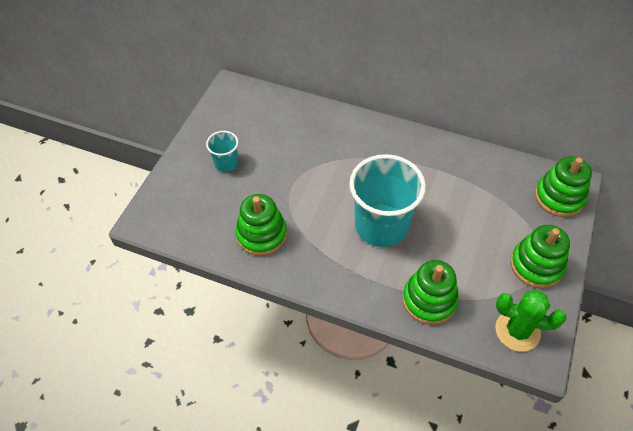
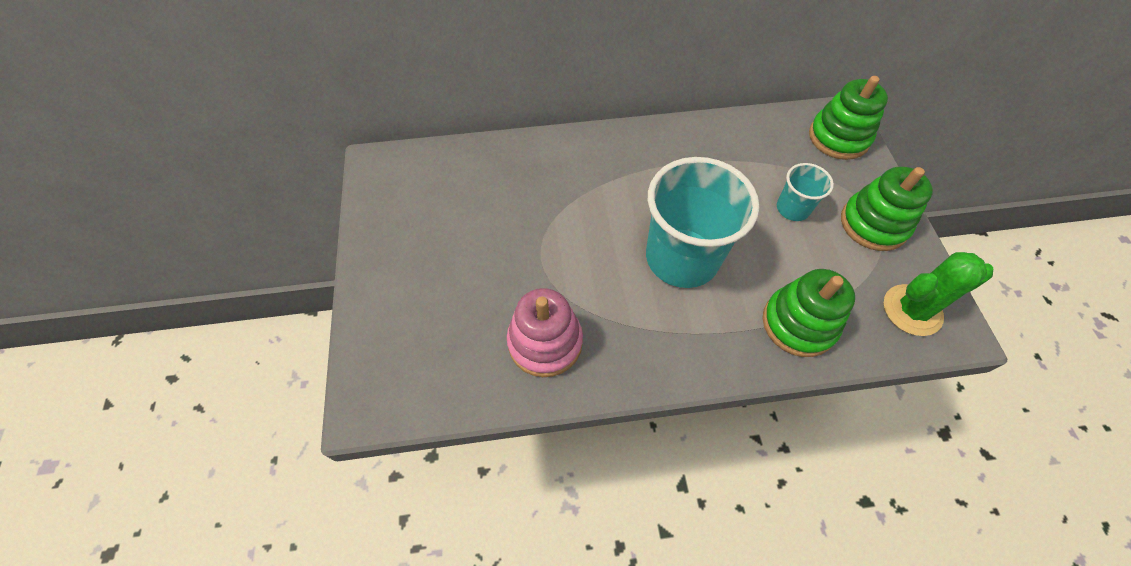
camera: 30 degrees left, 5 degrees up
(226, 163) = (434, 267): turquoise cup -> turquoise cup (792, 208)
(261, 234) = (545, 342): green stacking toy -> pink stacking toy

